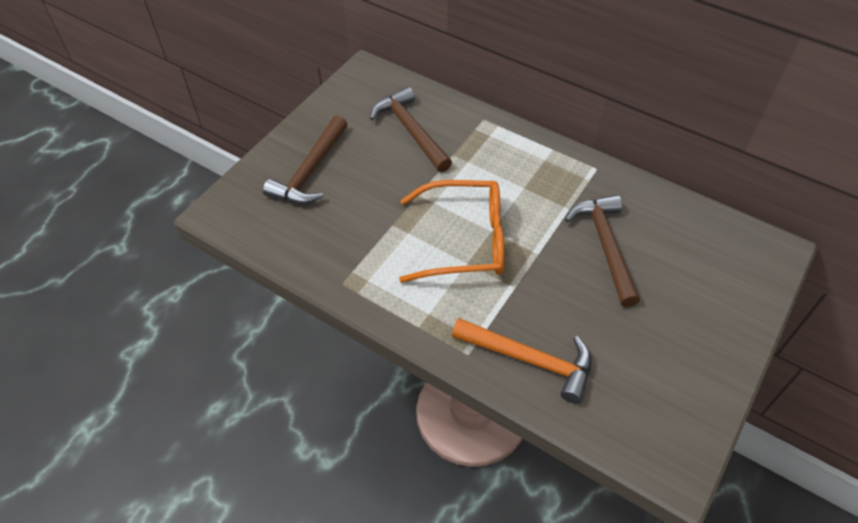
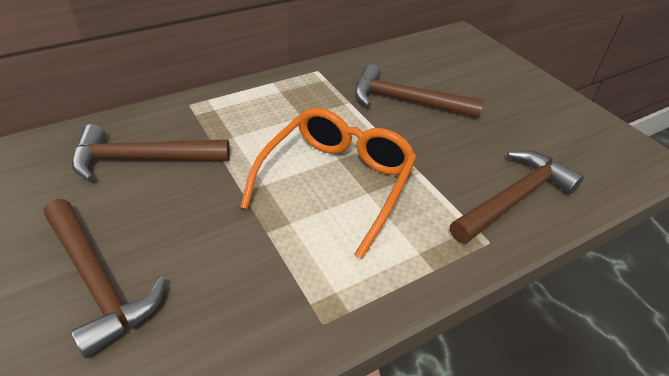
camera: 65 degrees left, 10 degrees down
(530, 359) = (514, 198): orange hammer -> brown hammer

